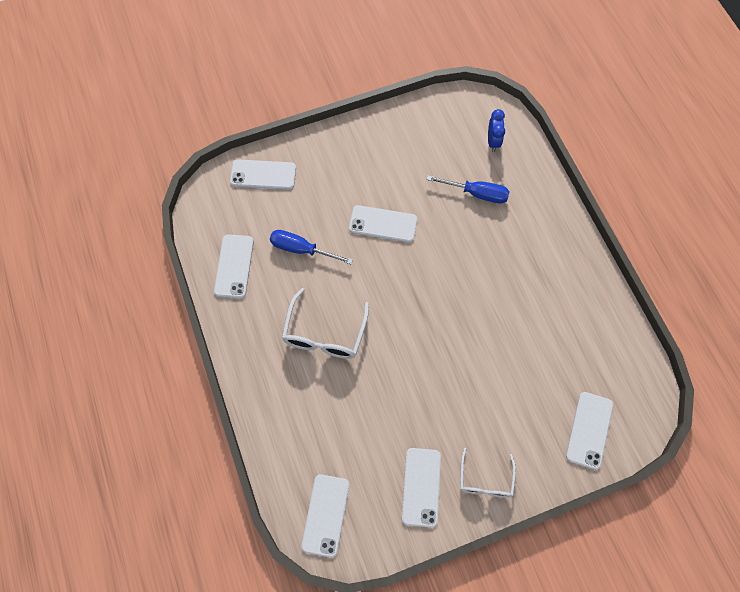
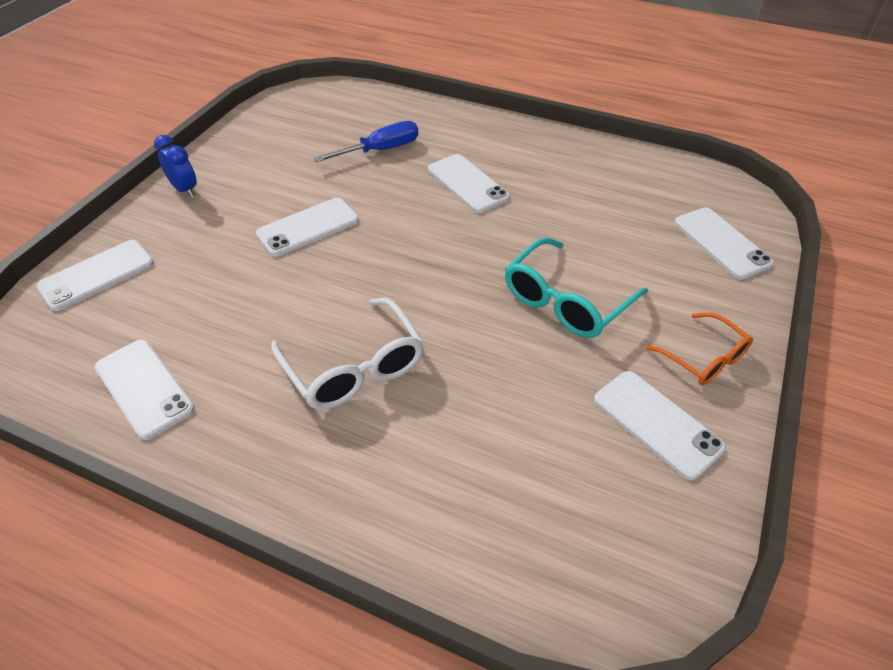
camera: 45 degrees left, 20 degrees down
(301, 249) = (228, 309): blue screwdriver -> none
(326, 515) = (598, 564): white phone -> white phone (467, 183)
(459, 387) = (566, 301): none -> turquoise glasses
(485, 480) = (704, 358): white glasses -> orange glasses
(493, 141) = (349, 110): blue clock -> blue clock (184, 189)

